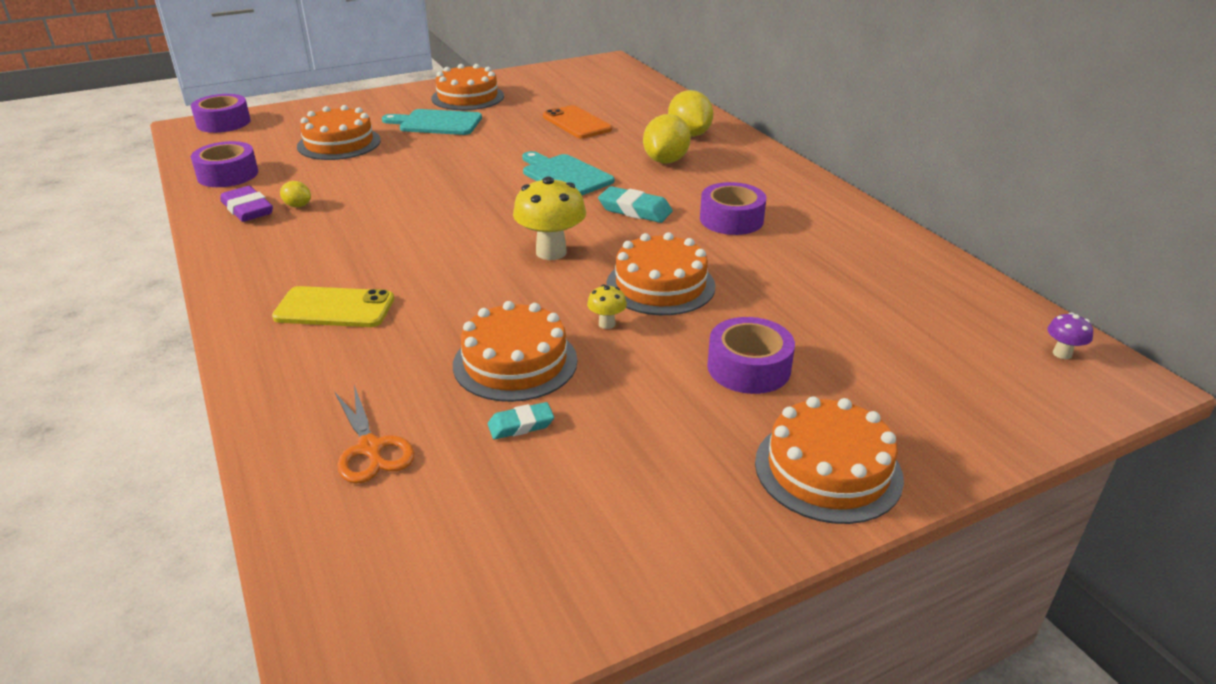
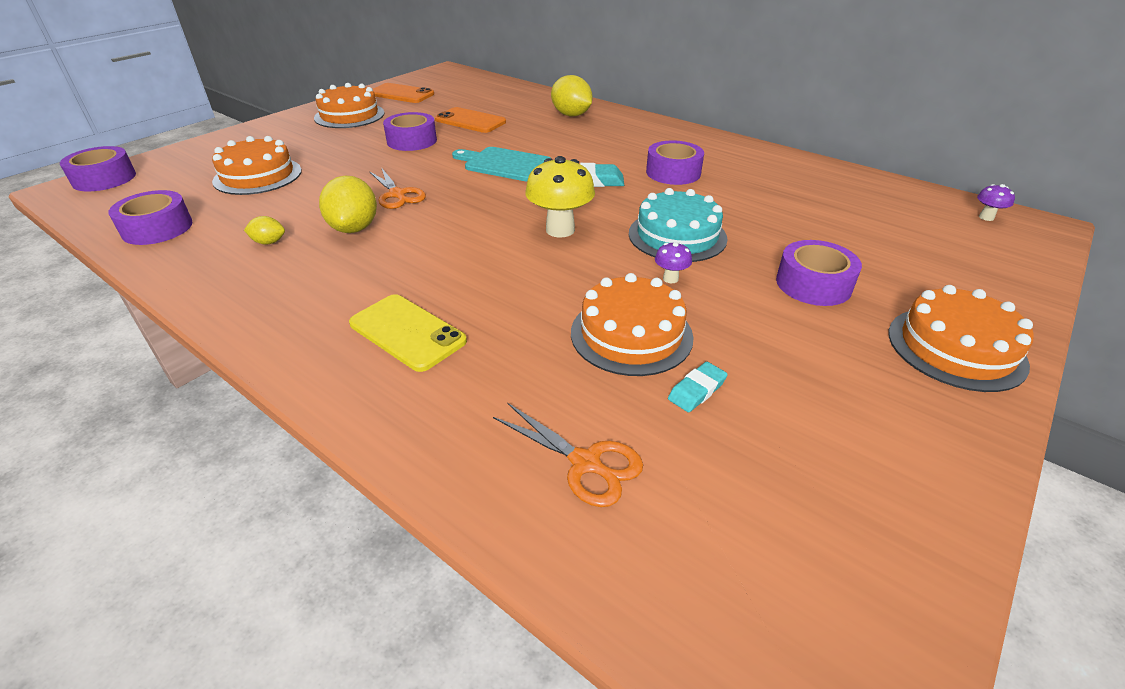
camera: 25 degrees left, 5 degrees up
(247, 209) = (214, 258): purple eraser -> none
(334, 308) = (407, 332): yellow phone -> yellow phone turned 60 degrees clockwise
(437, 123) = (341, 141): turquoise cutting board -> none
(438, 185) = (397, 195): none -> orange scissors
(500, 134) = (412, 141): none -> purple tape
(537, 82) = (401, 94): none -> orange phone
(607, 324) = (670, 279): yellow mushroom -> purple mushroom
(660, 285) = (677, 236): orange cake -> turquoise cake
(666, 161) = (575, 138): yellow lemon -> yellow lemon (354, 228)

